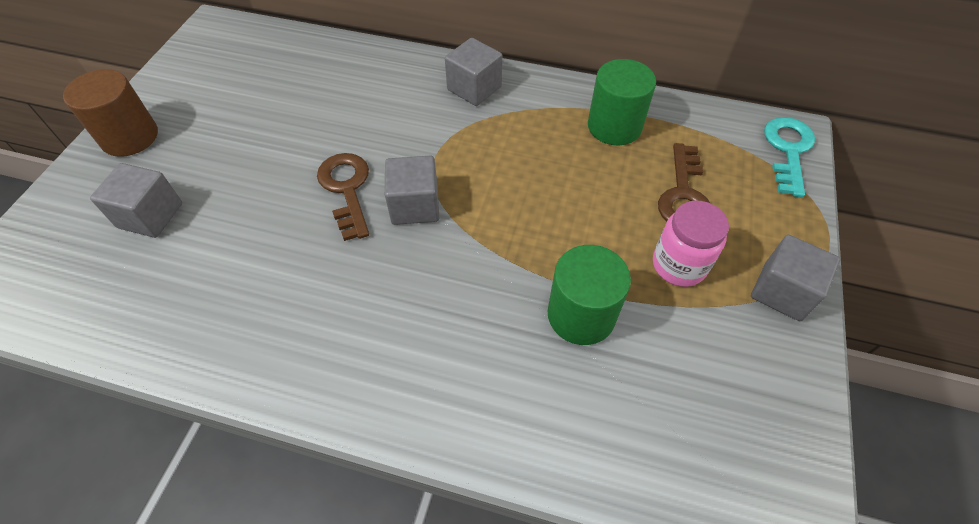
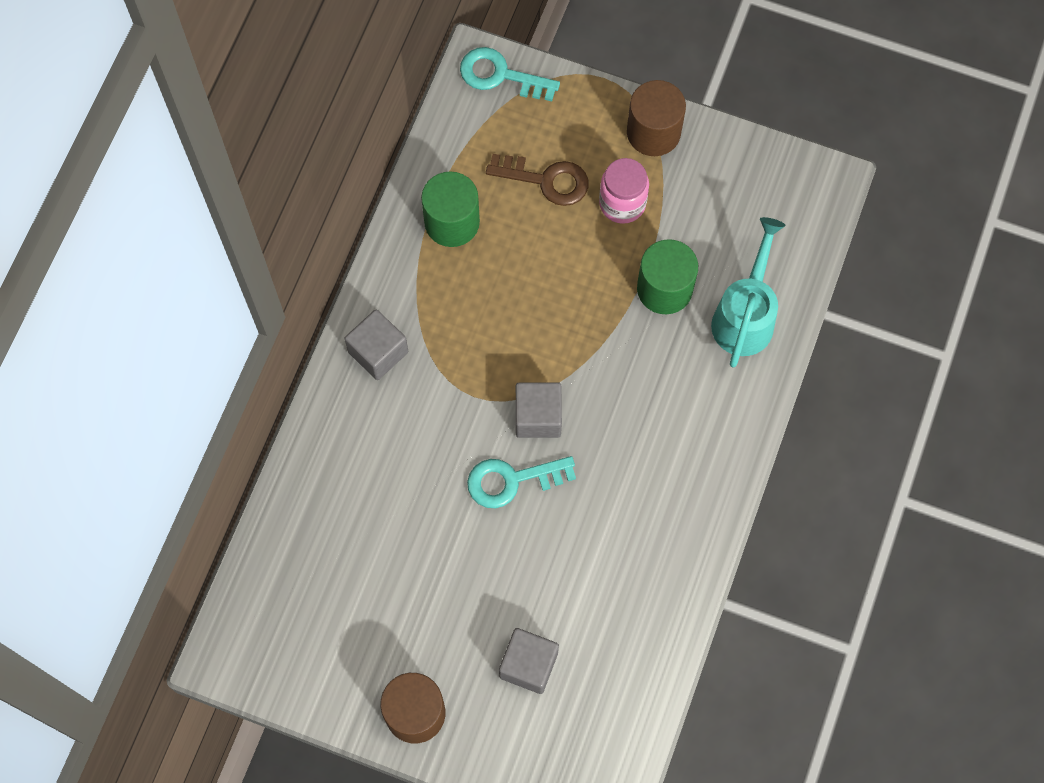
camera: 85 degrees left, 15 degrees up
(347, 190) = (512, 480): brown key -> turquoise key
(560, 412) = (745, 316): none -> turquoise watering can
(782, 291) = (653, 132): grey cube -> brown cylinder

